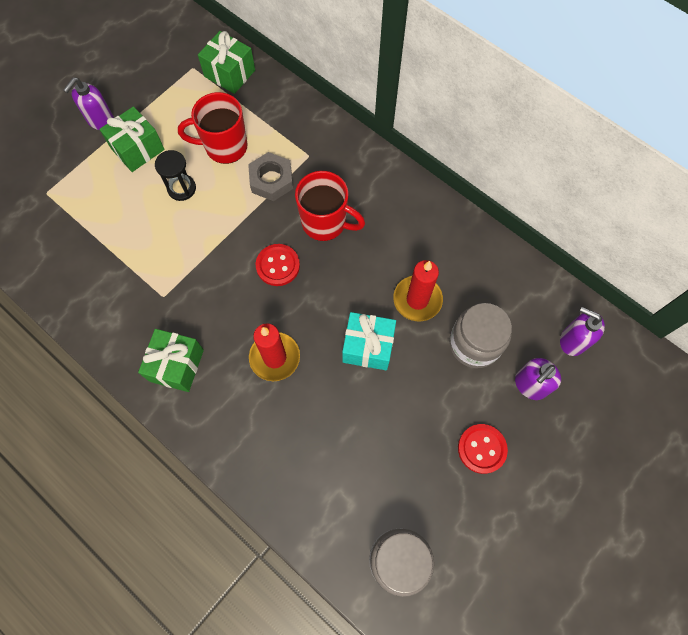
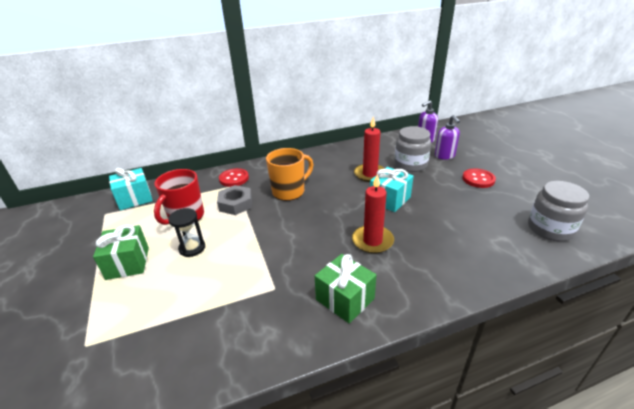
camera: 60 degrees left, 35 degrees down
(100, 120) = (71, 278): purple soap dispenser -> none
(229, 73) = (135, 198): green gift -> turquoise gift
(278, 265) = (302, 219): red button -> red button (234, 178)
(325, 223) = (289, 191): red mug -> orange mug

